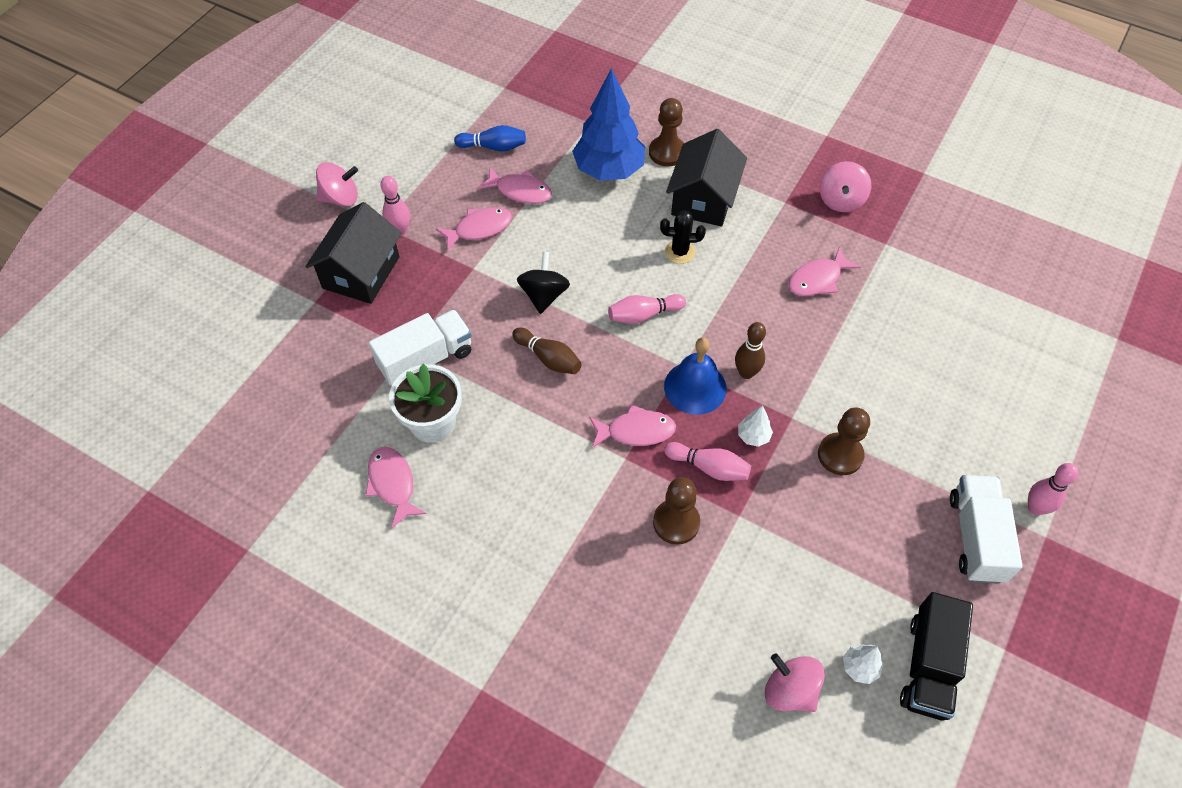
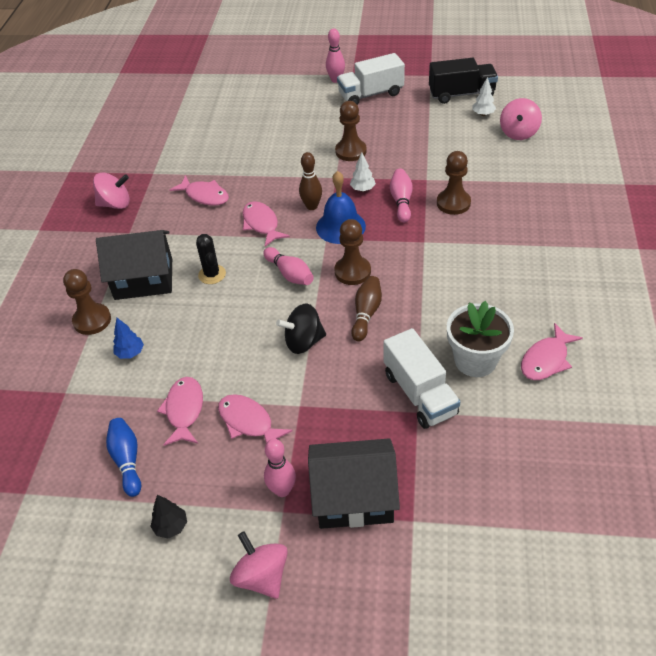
camera: 110 degrees left, 10 degrees down
(417, 159) = (171, 526): none -> black tree
(426, 359) = (419, 394): white truck -> white truck turned 150 degrees counterclockwise
(609, 170) = (130, 353): blue tree -> blue tree, size x0.41
(615, 370) = (352, 272): none -> brown pawn
(636, 431) = (398, 243): pink fish -> pink fish (261, 224)

